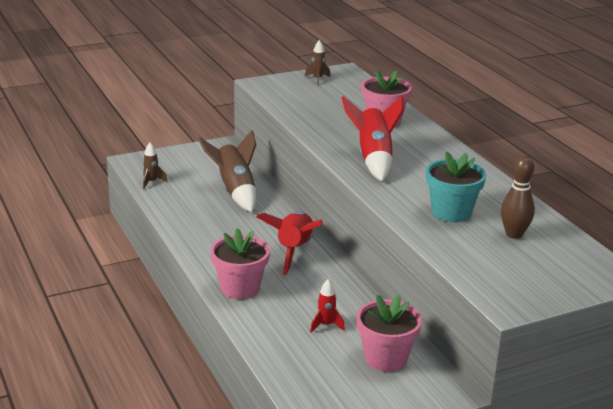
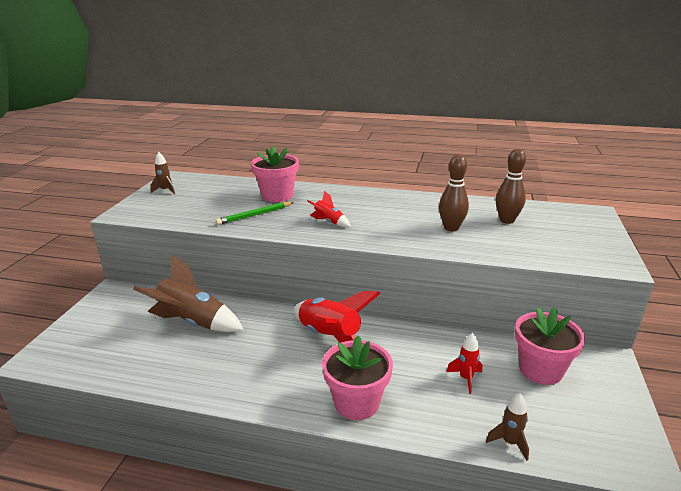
camera: 50 degrees left, 0 degrees up
(151, 182) = (95, 366): brown rocket -> brown rocket (509, 442)
(335, 127) = (254, 215): none -> green pencil
(373, 159) = (329, 222): red rocket -> red rocket, size x0.49
(451, 212) = (451, 228): turquoise flower pot -> brown bowling pin

